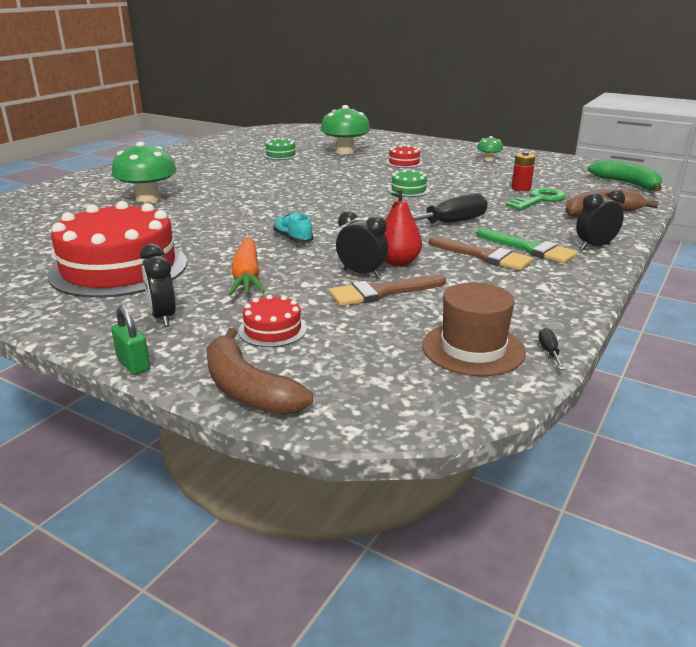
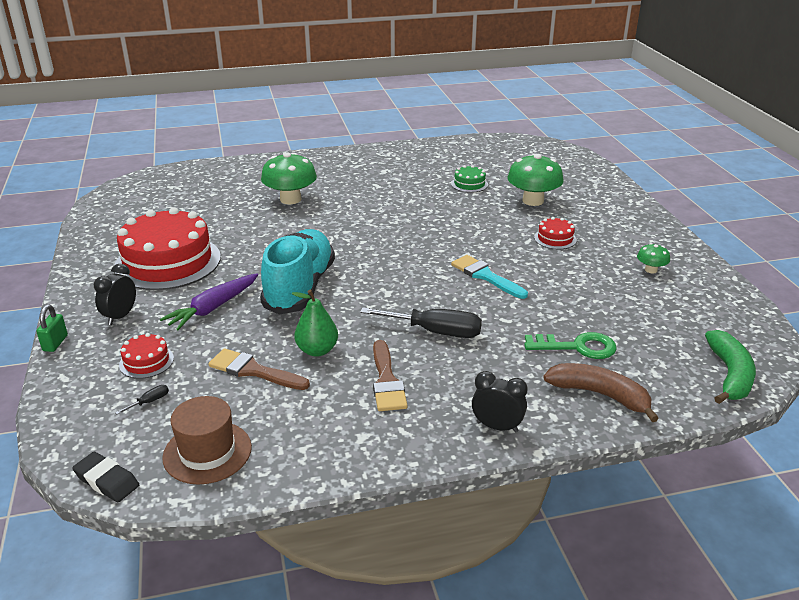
camera: 45 degrees right, 5 degrees up
(247, 276) = (213, 308): orange carrot -> purple carrot
(247, 389) = (64, 395): brown banana -> none
(293, 239) = (300, 288): turquoise shoe -> turquoise shoe, size x2.50
(361, 273) = (276, 346): black clock -> none
(398, 262) = (317, 350): red pear -> green pear
(408, 190) = (485, 276): green cake -> turquoise brush
(445, 411) = (107, 481): none -> black eraser
(521, 188) = (594, 323): red battery -> none
(529, 248) = (437, 395): green brush -> none
(549, 352) = (240, 488): black screwdriver -> black screwdriver (149, 402)

